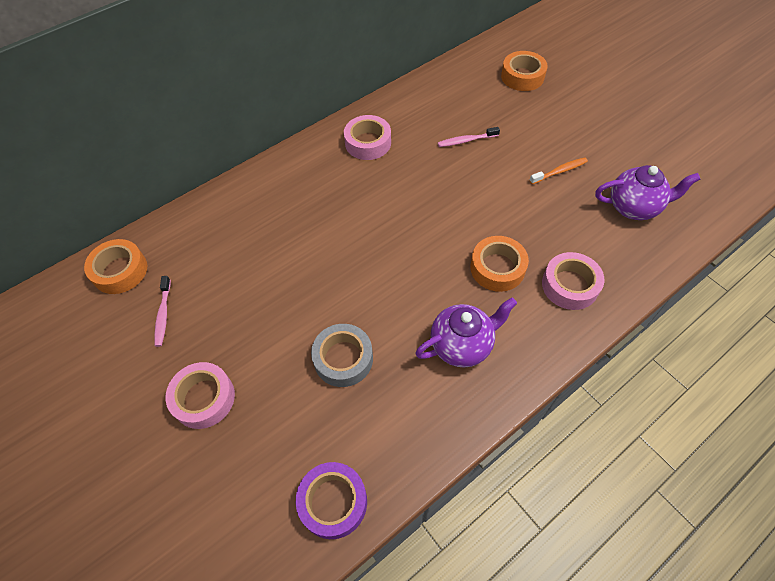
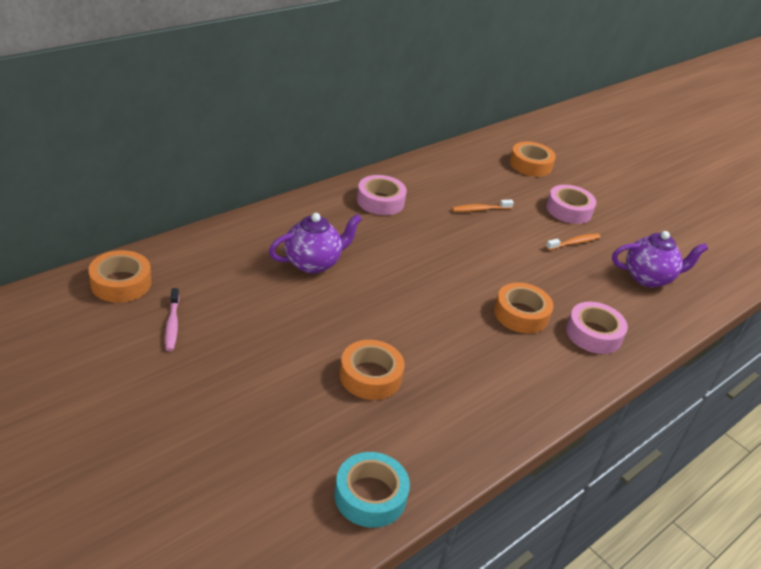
camera: 10 degrees left, 20 degrees down
(204, 398) = (223, 399): pink tape -> pink tape (569, 210)
(333, 502) = (370, 496): purple tape -> turquoise tape
(343, 359) = (370, 376): grey tape -> orange tape
(462, 345) = (491, 374): purple teapot -> purple teapot (313, 263)
(466, 140) = (480, 209): pink toothbrush -> orange toothbrush

